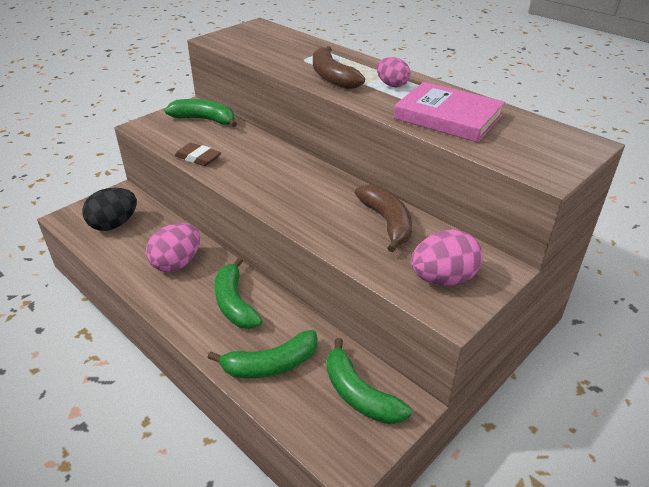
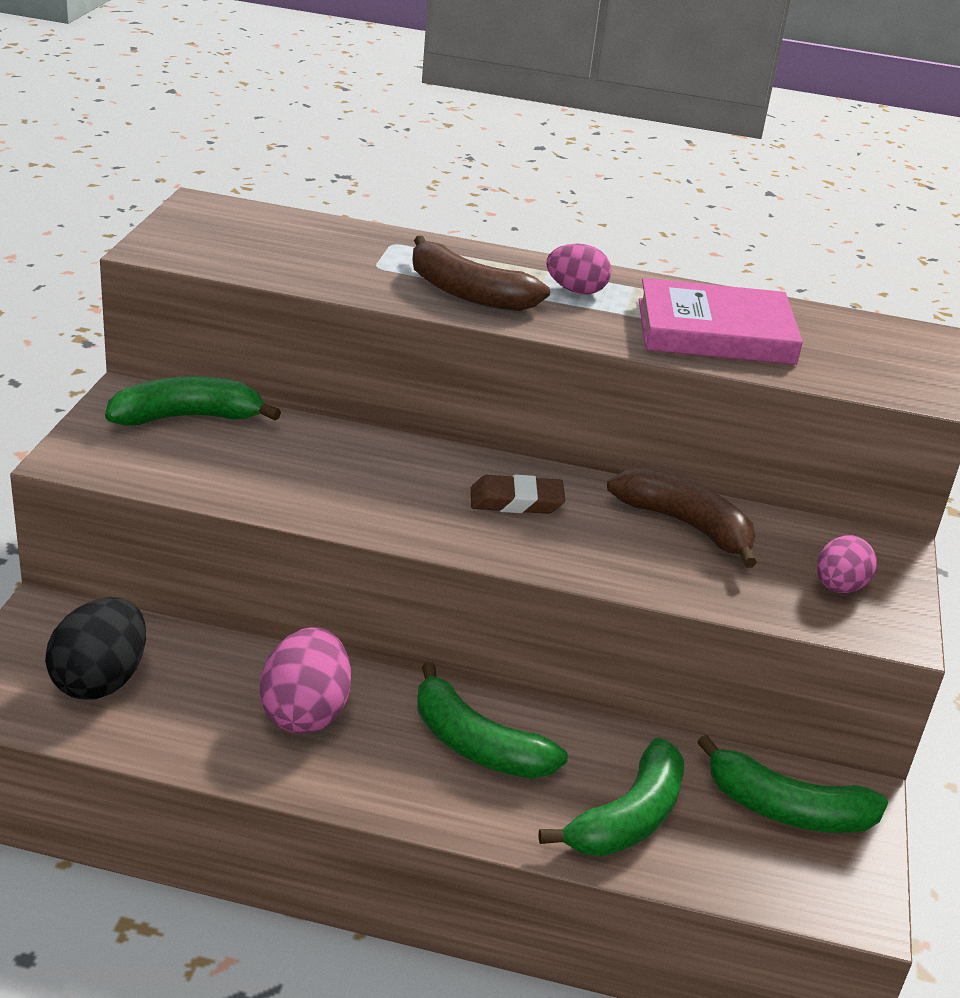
camera: 35 degrees left, 5 degrees down
(198, 158) = (263, 495): brown eraser -> brown eraser (516, 501)
(443, 279) = (839, 587): pink egg -> pink egg, size x0.63

